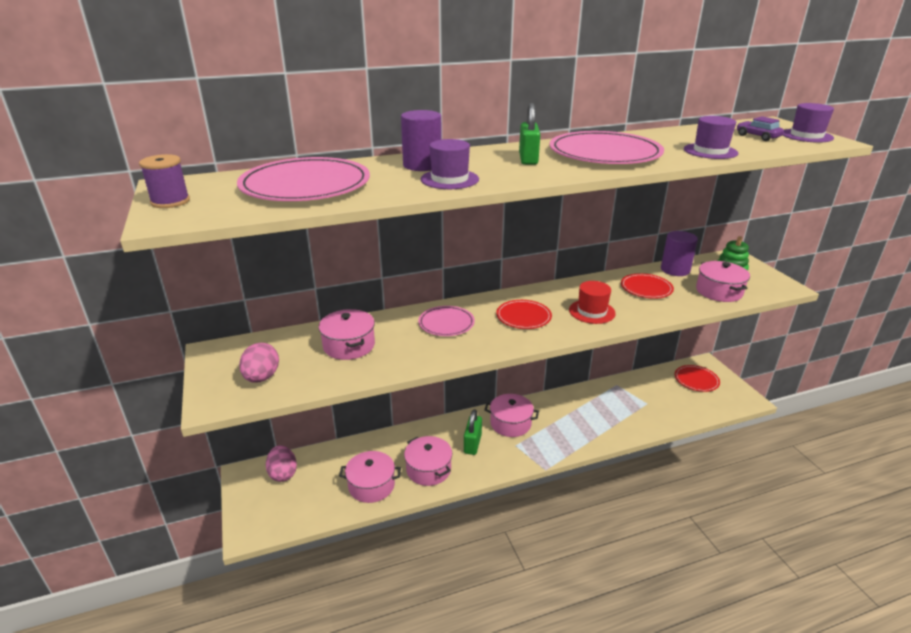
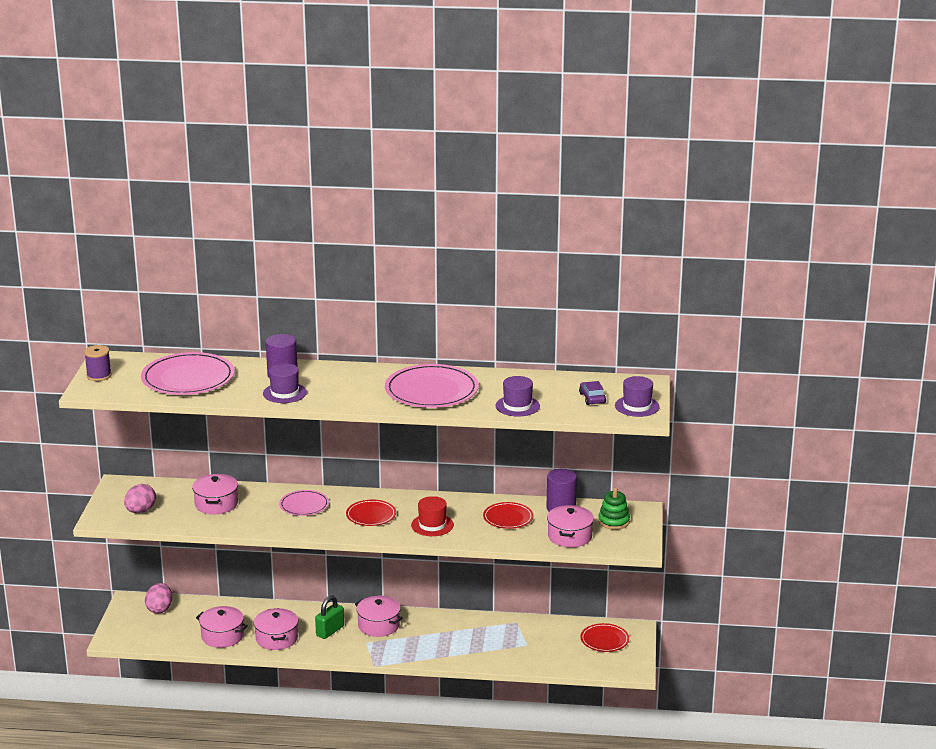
camera: 25 degrees right, 5 degrees down
(528, 159) = (365, 384): green padlock -> none

